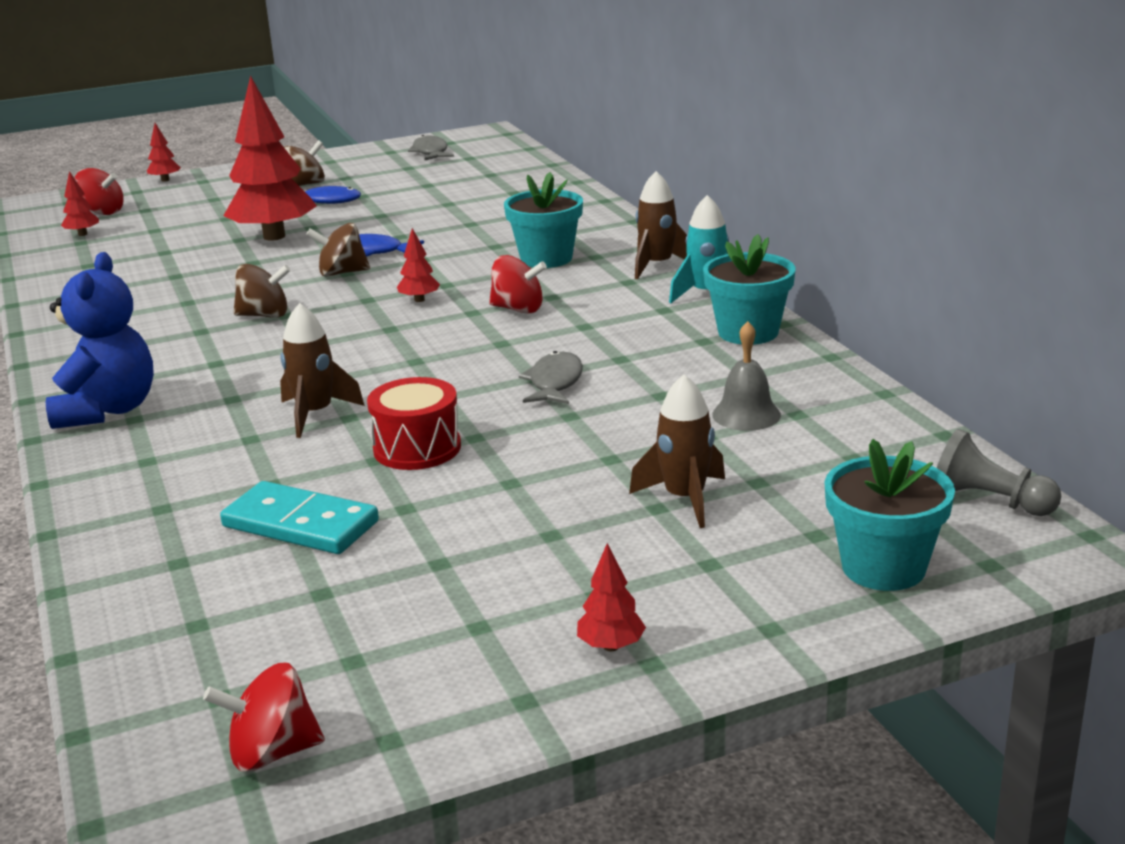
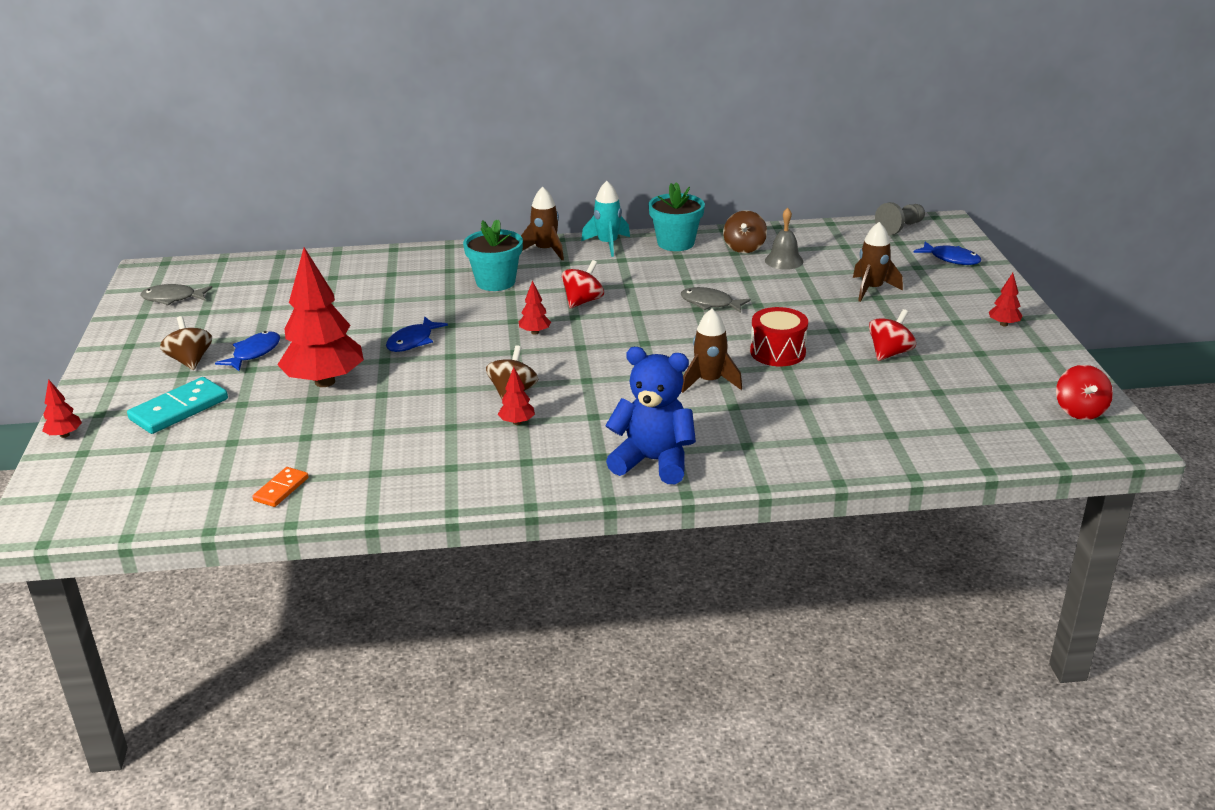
camera: 75 degrees left, 5 degrees up
(68, 263) = (281, 489): none -> orange domino
(82, 234) = (196, 483): red tree -> red tree (517, 422)
(102, 212) = (132, 472): red spinning top -> red spinning top (889, 353)
(300, 524) = (859, 394): turquoise domino -> turquoise domino (179, 409)
(342, 273) = (448, 357): brown spinning top -> brown spinning top (744, 248)
(883, 567) = (951, 259): turquoise flower pot -> blue fish

